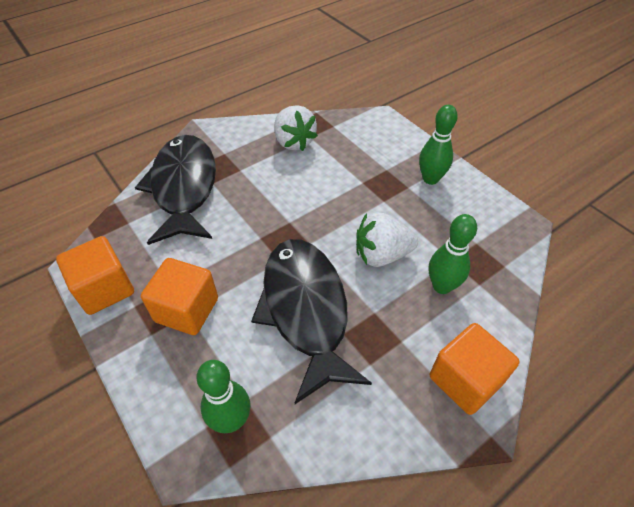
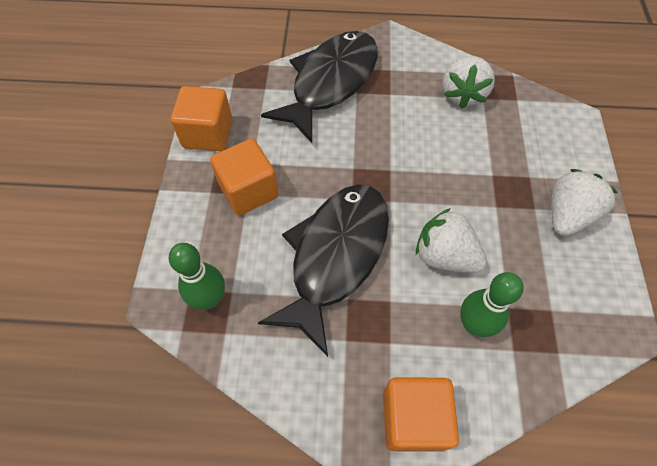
camera: 40 degrees right, 10 degrees up
(430, 179) = (567, 215): green bowling pin -> white strawberry

